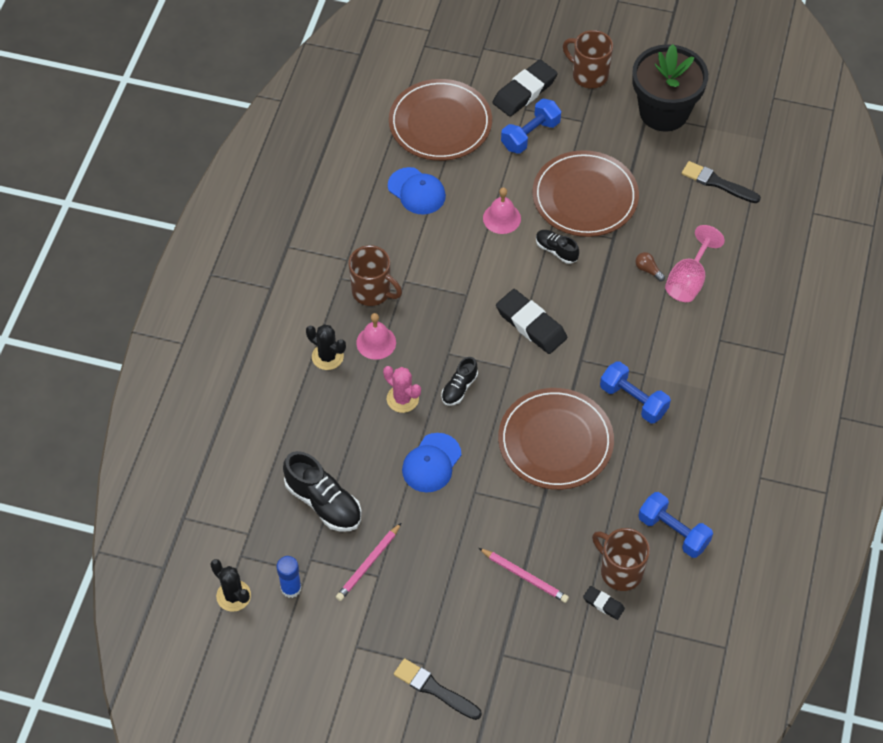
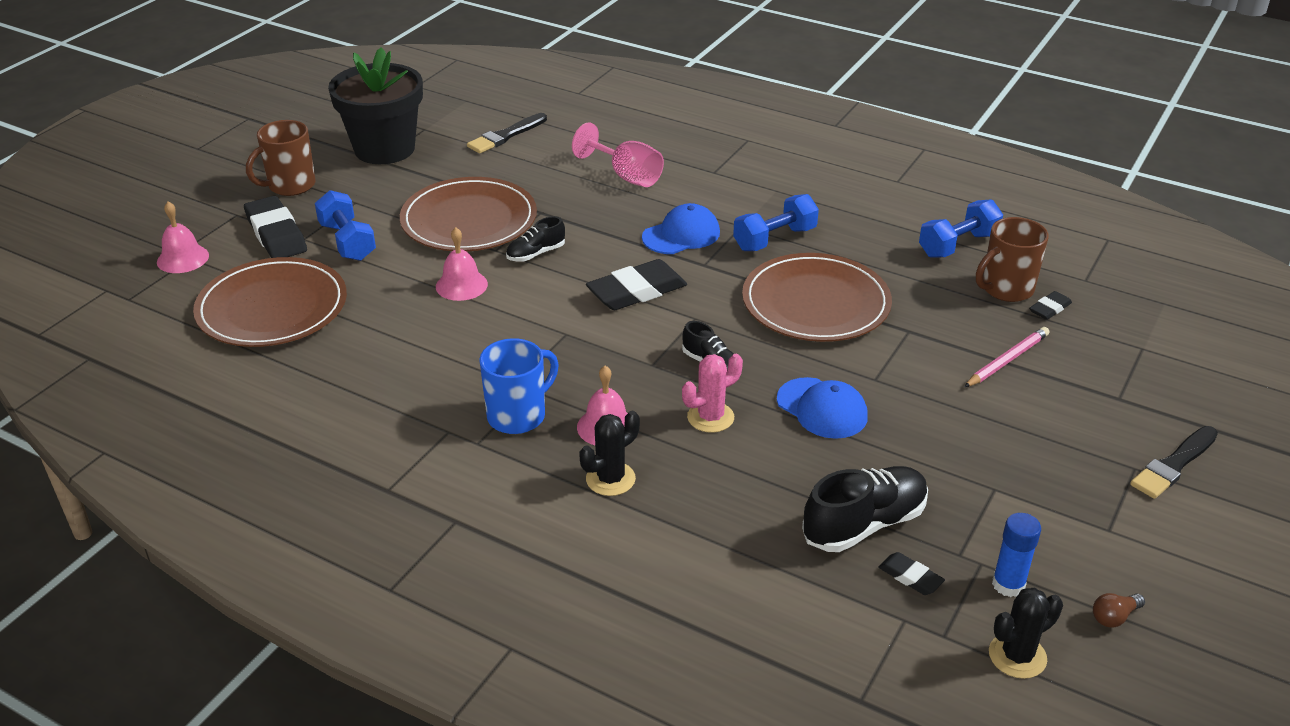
camera: 75 degrees left, 20 degrees down
(284, 533) = (910, 577): none -> black eraser
(368, 564) = (974, 495): pink pencil -> none
(372, 292) = (518, 415): brown mug -> blue mug
(416, 191) = (371, 347): blue cap -> blue cap (681, 235)
(477, 53) = (183, 258): none -> pink bell
(648, 270) = (599, 198): brown light bulb -> brown light bulb (1114, 617)

